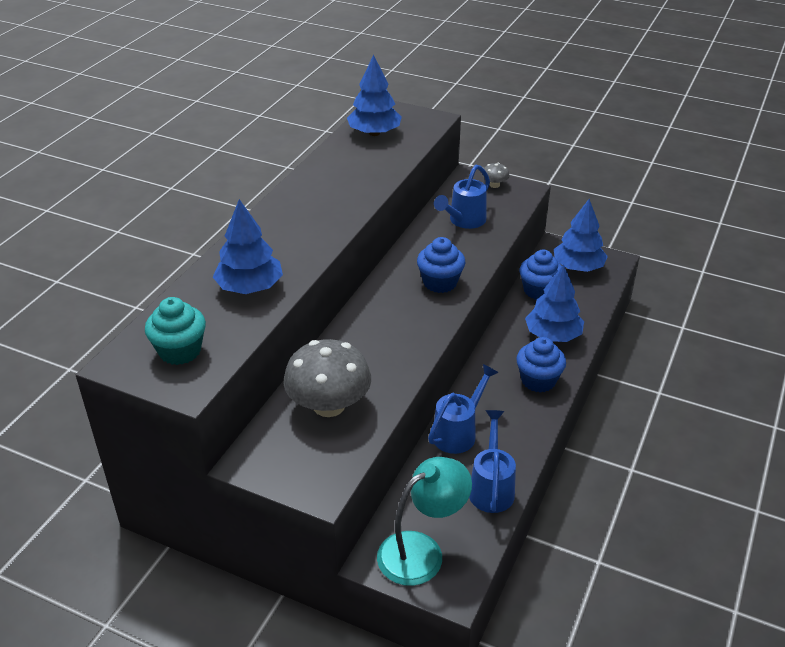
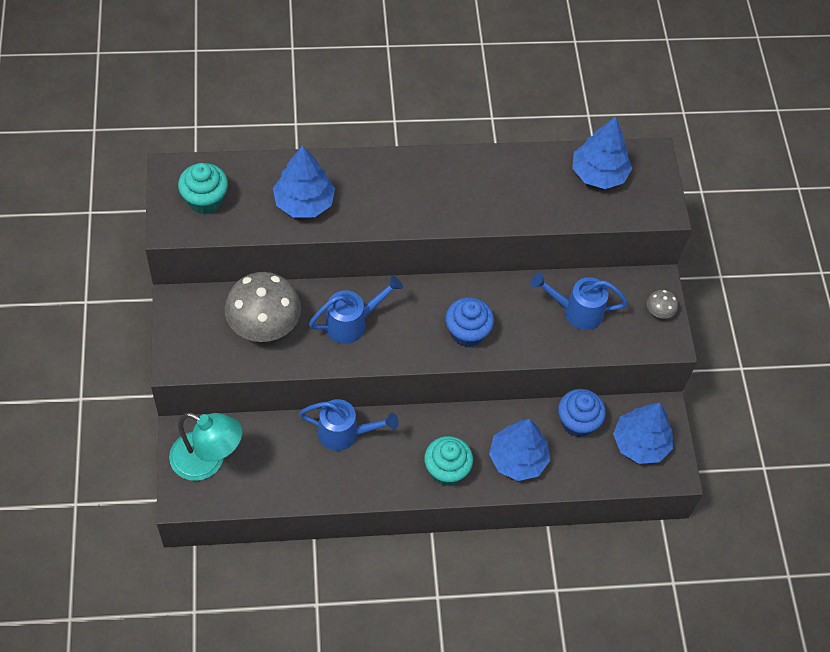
camera: 55 degrees right, 20 degrees up
(491, 487) = (297, 483): blue watering can -> blue watering can (352, 323)
(538, 380) = (446, 470): blue cupcake -> turquoise cupcake

